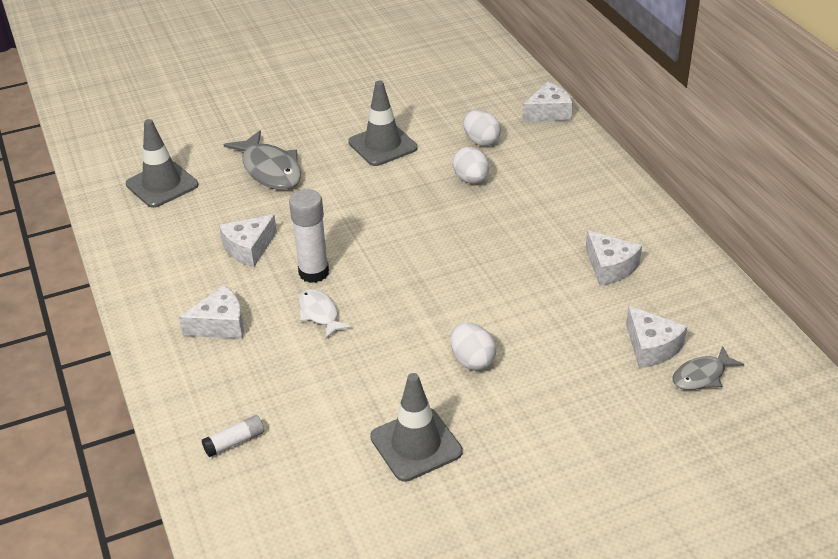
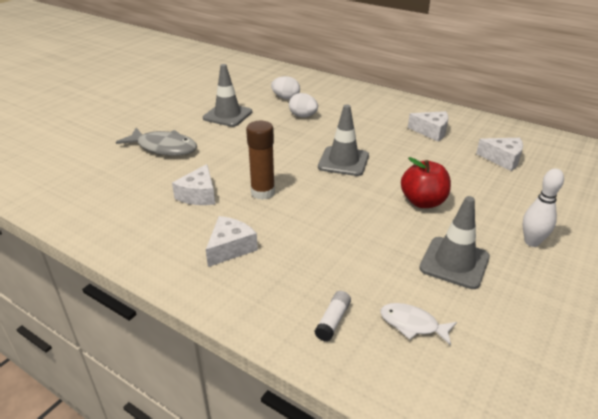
camera: 35 degrees left, 5 degrees down
(162, 185) = (86, 180): grey traffic cone -> grey traffic cone (343, 161)
(314, 272) = (263, 192): white glue stick -> brown glue stick
(319, 314) = (295, 214): white fish -> white fish (412, 324)
(472, 360) = (423, 202): white egg -> red apple
(533, 464) = (532, 242): none -> white bowling pin
(548, 112) = (307, 77): white cheese -> none
(702, 376) = (544, 163): grey fish -> none

